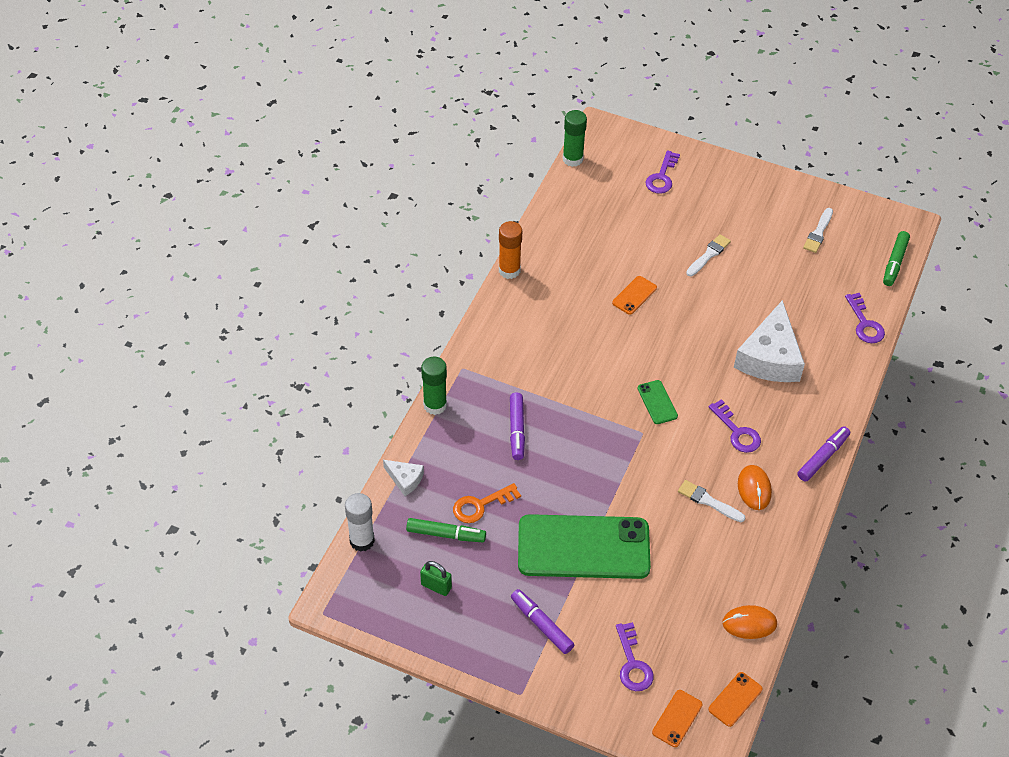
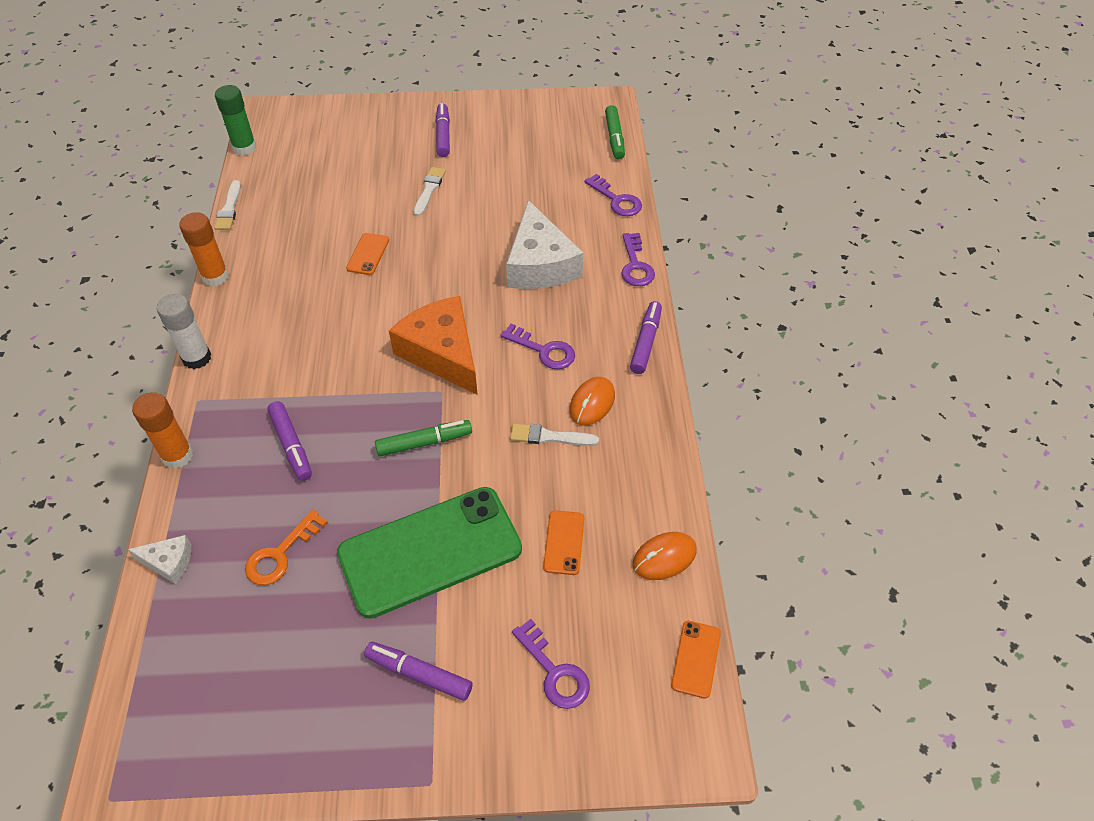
camera: 25 degrees left, 0 degrees up
(362, 540) = (135, 668): white glue stick -> white glue stick (197, 358)
(435, 405) = (177, 456): green glue stick -> orange glue stick
(436, 586) = (259, 686): green padlock -> none
(446, 534) = (248, 610): green marker -> green marker (424, 442)
(657, 402) = (442, 353): green phone -> orange cheese
(662, 177) = (347, 135): purple key -> purple key (635, 265)
(677, 718) = (641, 718): orange phone -> orange phone (564, 542)
(743, 206) = (443, 135): none -> purple marker
(754, 489) = (592, 403): orange mouse -> orange mouse turned 60 degrees clockwise
(818, 233) = (528, 135): white brush -> white brush (229, 209)

